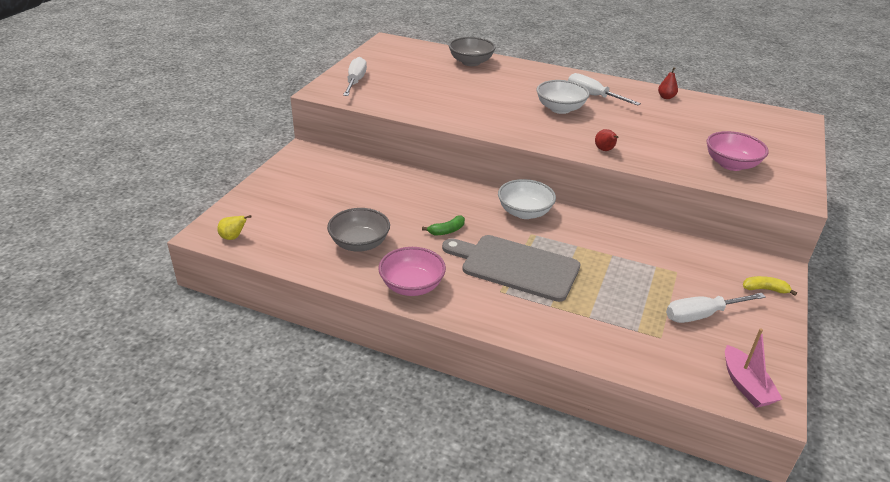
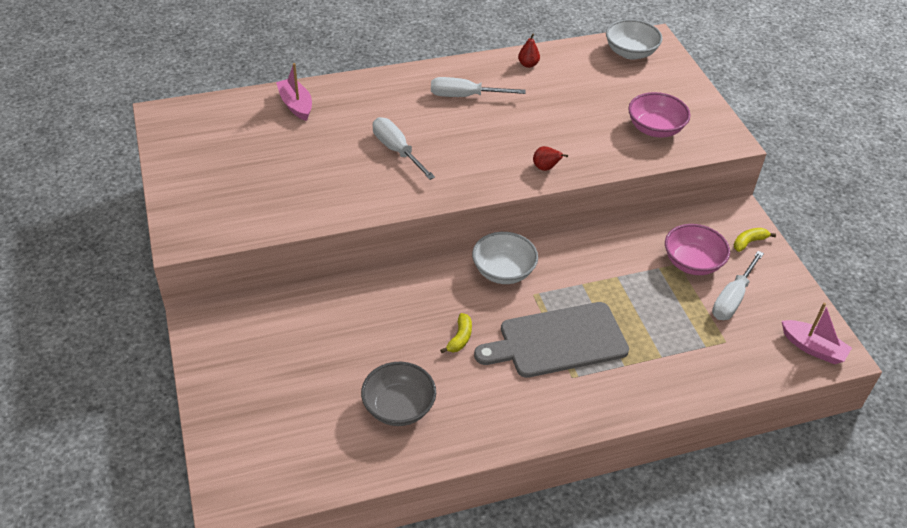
camera: 40 degrees left, 10 degrees up
(233, 237) = (264, 486): yellow pear -> none
(355, 82) = (203, 203): white screwdriver -> white screwdriver (397, 151)
(412, 286) = (497, 423): pink bowl -> pink bowl (692, 263)
(447, 231) = (460, 338): green banana -> yellow banana
(471, 62) = (296, 105): grey bowl -> pink boat
(560, 109) = (454, 131): white bowl -> white bowl (630, 53)

